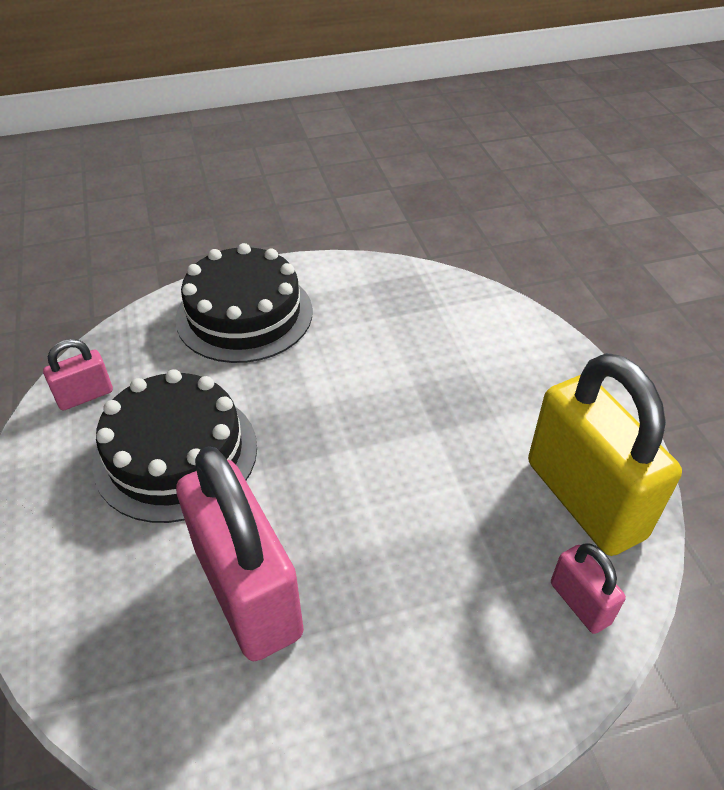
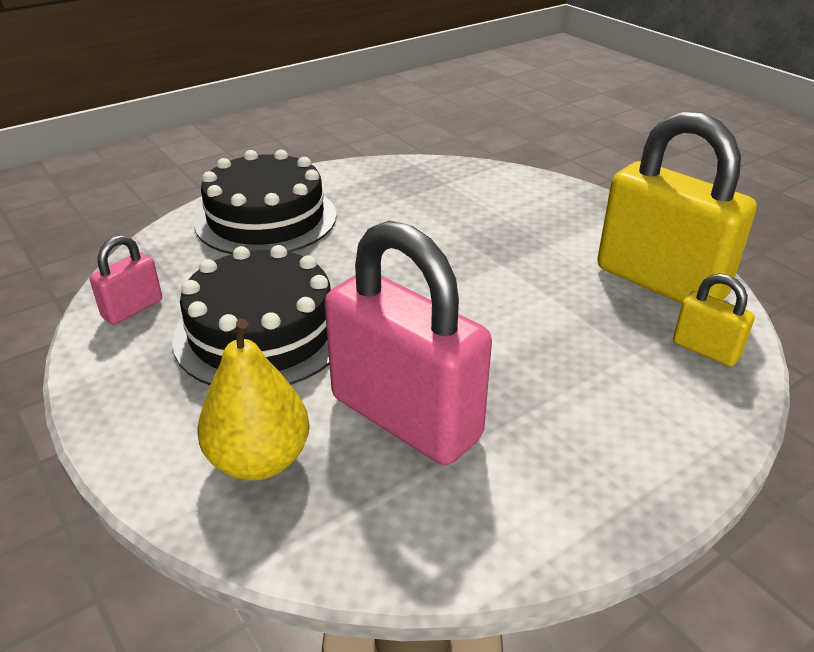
camera: 20 degrees left, 10 degrees down
(107, 598) = (259, 460): none -> yellow pear
(580, 603) = (705, 350): pink padlock -> yellow padlock

